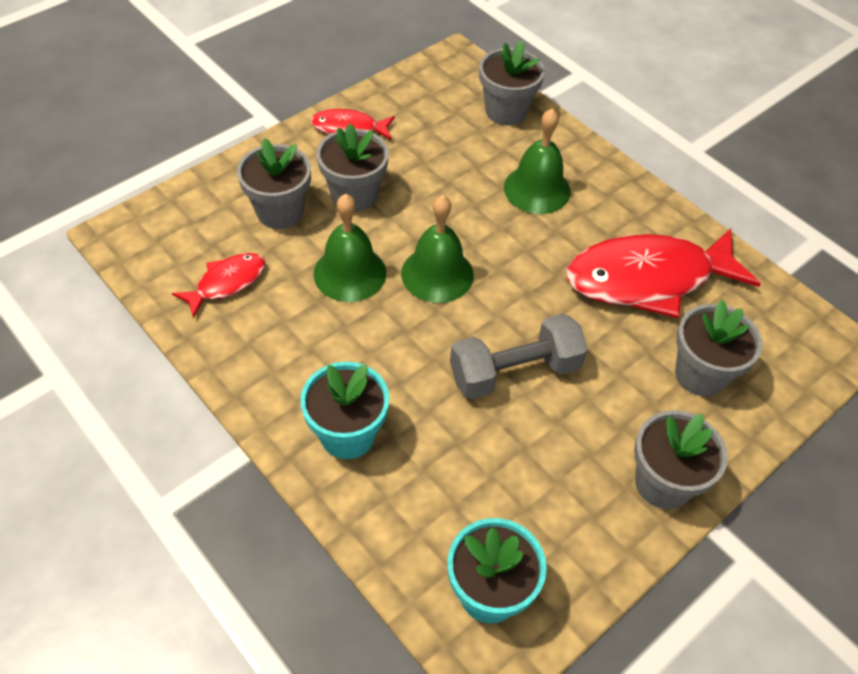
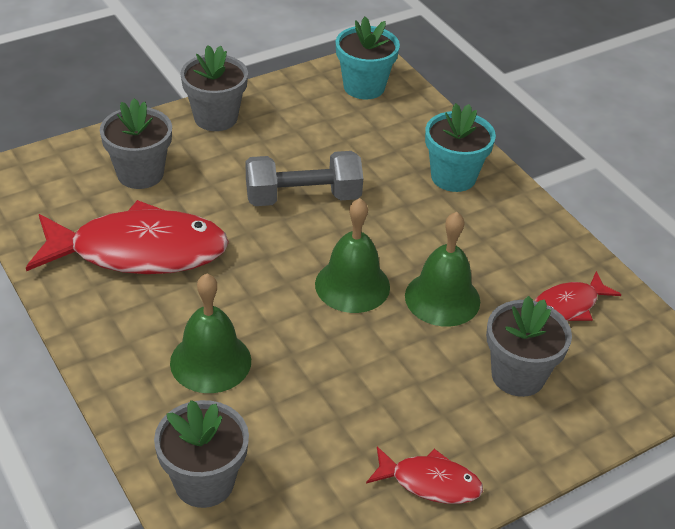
camera: 170 degrees left, 10 degrees down
(354, 195) = (430, 384): grey flower pot -> none

